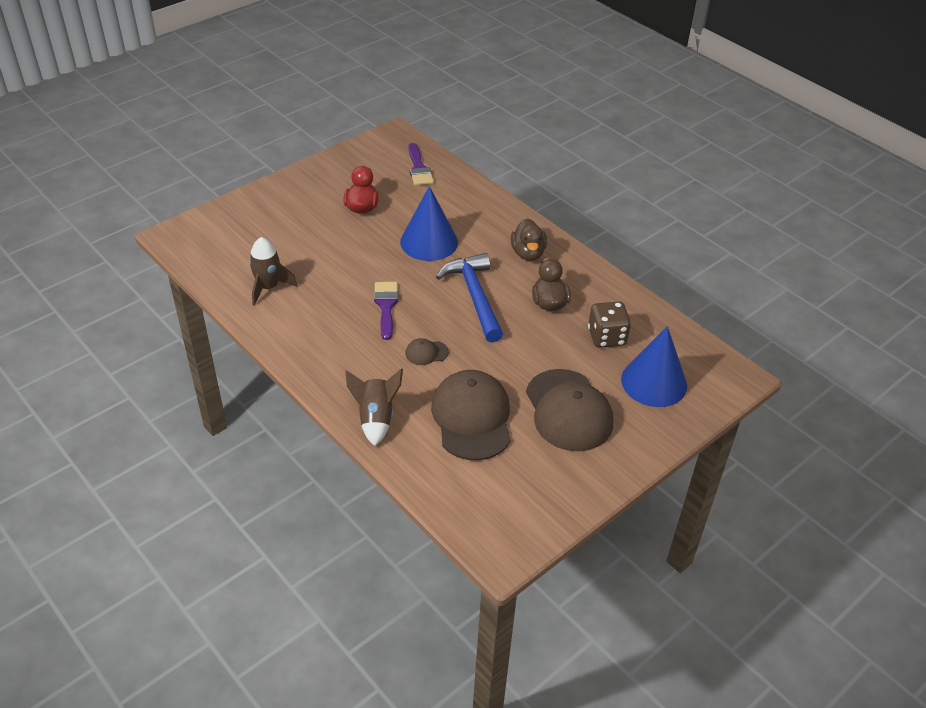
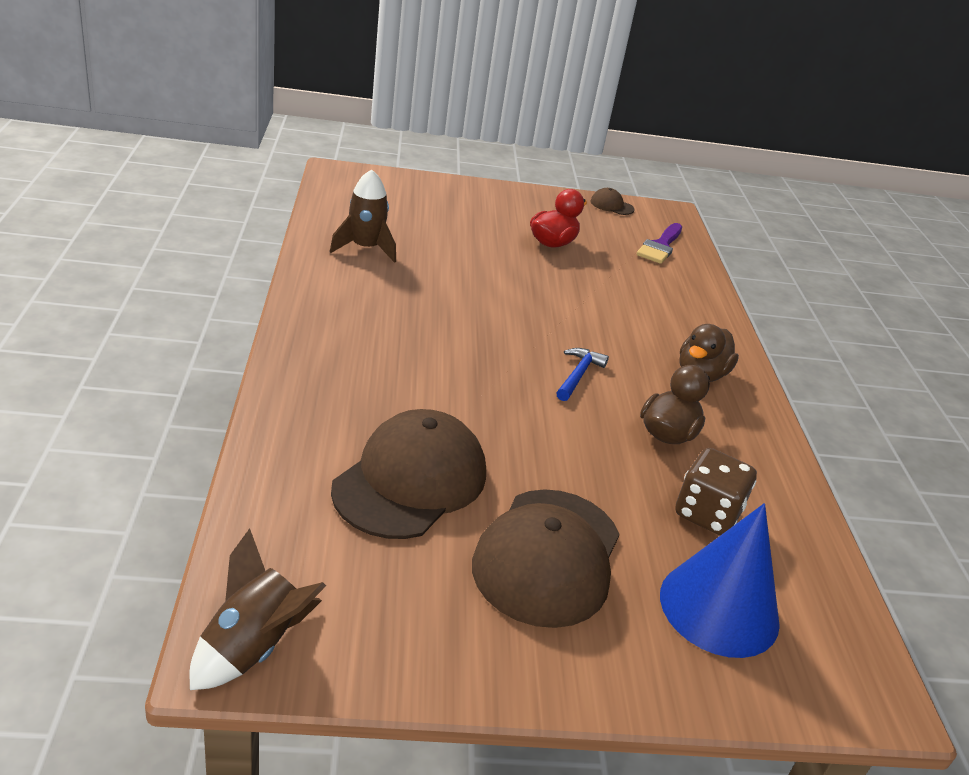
camera: 35 degrees right, 10 degrees down
(375, 418) = (301, 409): brown rocket -> brown rocket (253, 646)
(386, 306) = (462, 326): purple brush -> none
(426, 353) = (447, 389): brown cap -> brown cap (611, 205)
(429, 242) = (589, 303): blue cone -> none
(475, 297) = (578, 375): blue hammer -> blue hammer, size x0.50

